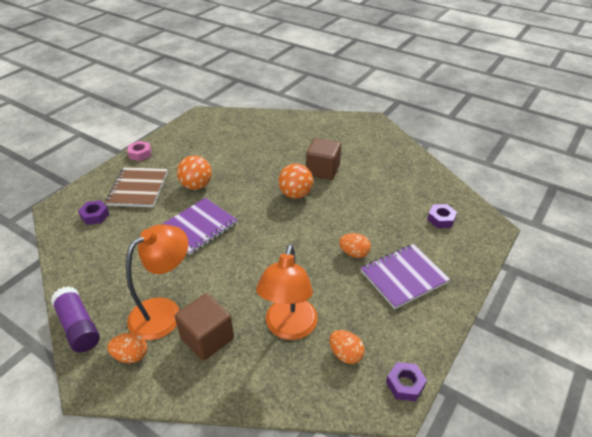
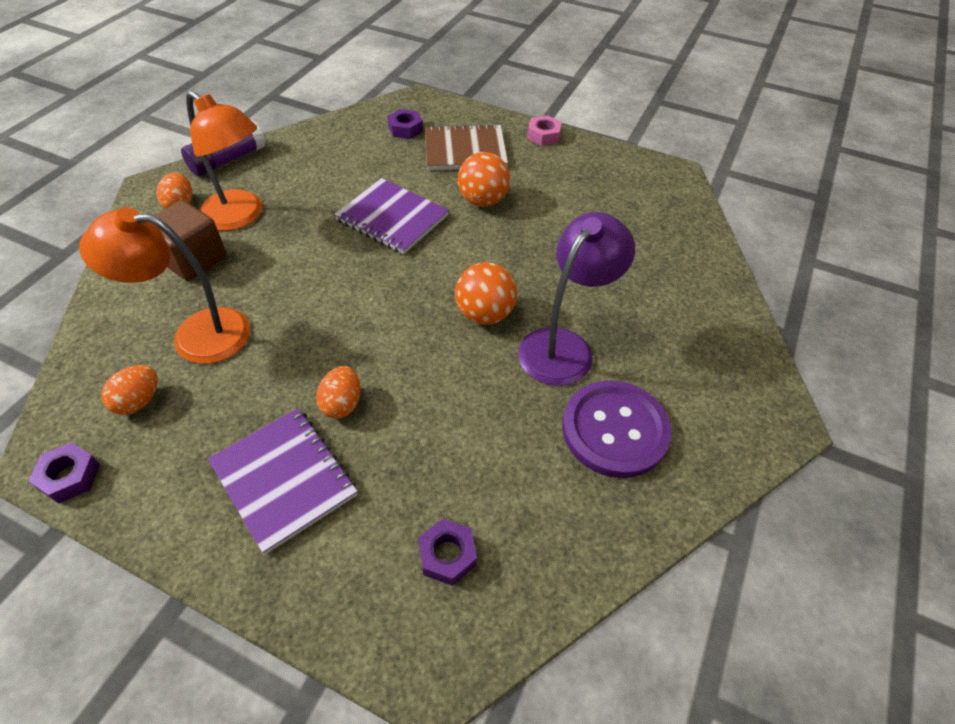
camera: 80 degrees right, 10 degrees up
(323, 170) = (564, 346): brown cube -> purple lamp
(374, 163) = (615, 430): none -> purple button

